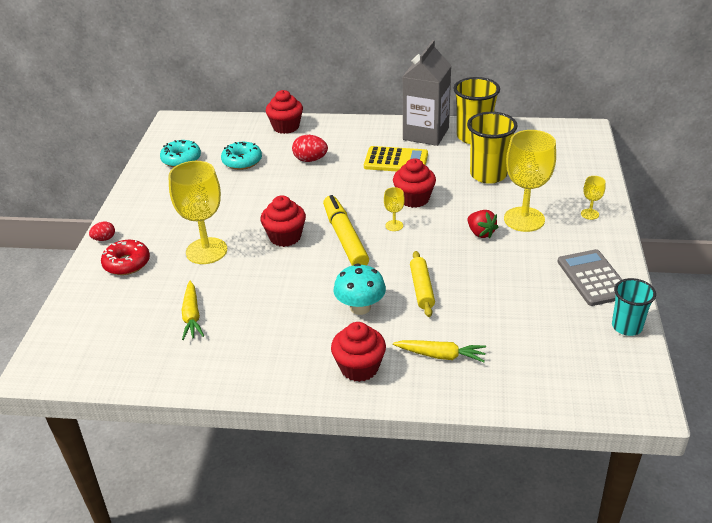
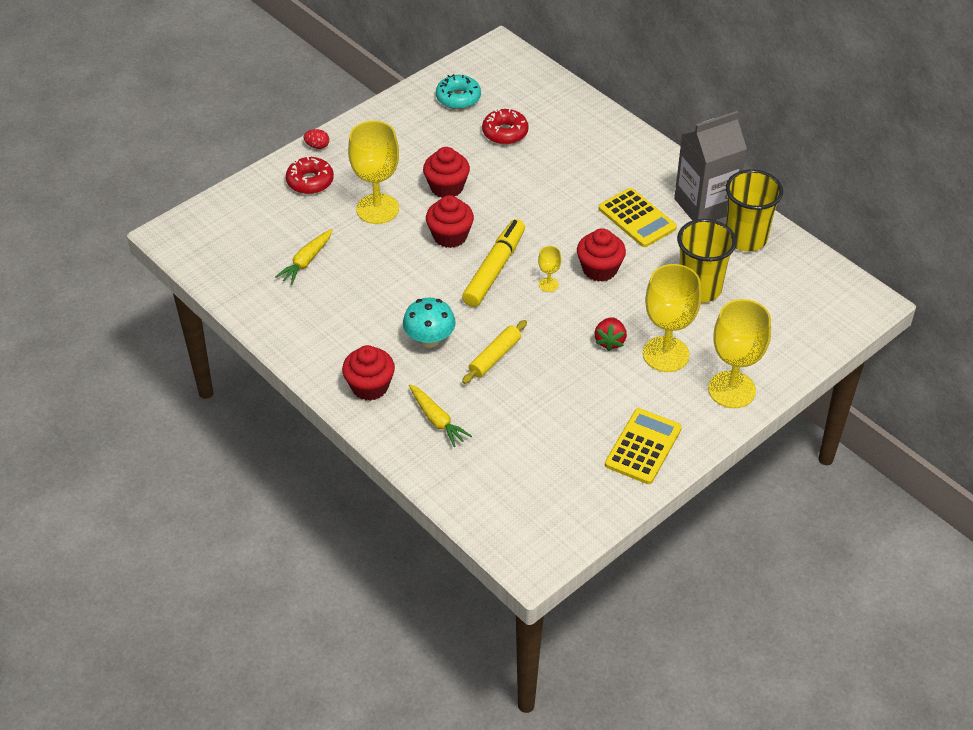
camera: 40 degrees right, 10 degrees up
(242, 161) = (505, 132): turquoise donut -> red donut
(286, 127) = (587, 116): red cupcake -> red cupcake (446, 187)
(310, 160) = (564, 168): red egg -> none
(589, 214) = (731, 390): yellow goblet -> yellow goblet, size x2.25
(593, 278) = (643, 447): grey calculator -> yellow calculator
(626, 326) = (607, 503): turquoise cup -> none

